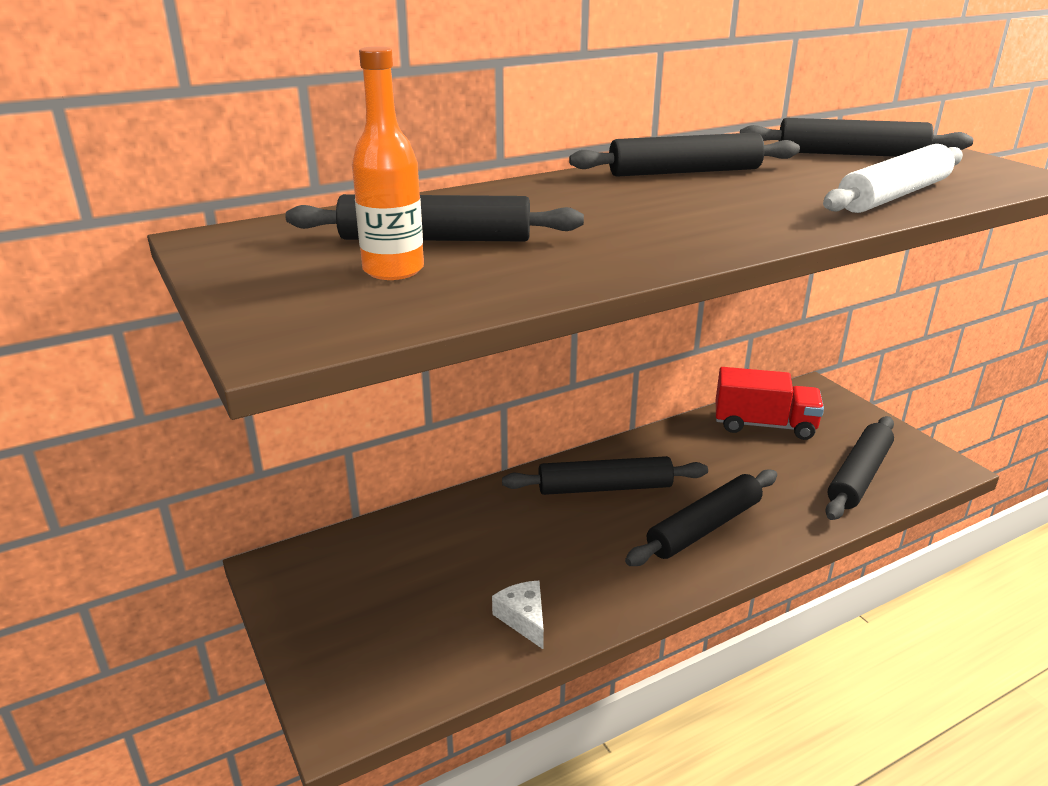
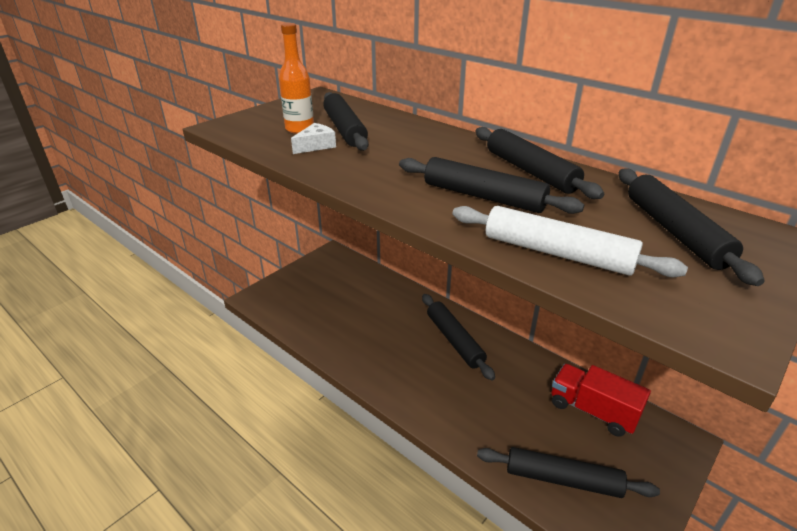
camera: 70 degrees right, 5 degrees up
(523, 618) = (329, 334): white cheese -> white cheese (316, 146)
(704, 527) = (441, 392): black rolling pin -> black rolling pin (483, 196)
(764, 425) = (592, 410): red truck -> red truck turned 135 degrees clockwise

